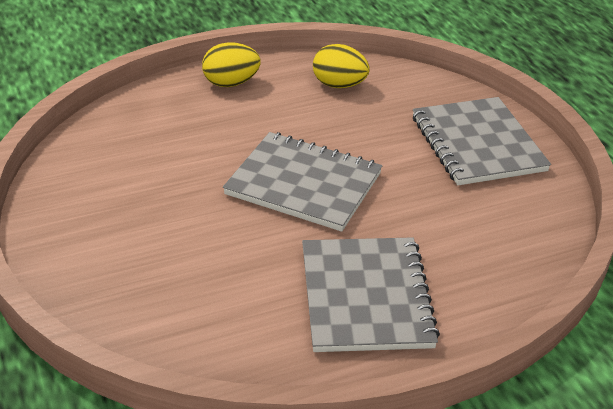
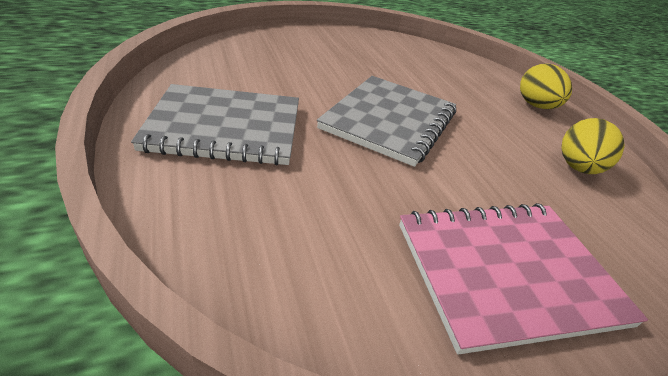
camera: 90 degrees right, 0 degrees up
(477, 144) = (507, 273): grey notebook -> pink notebook

